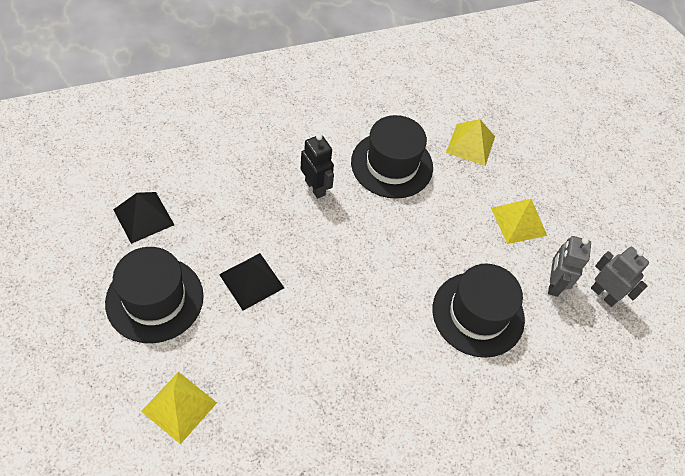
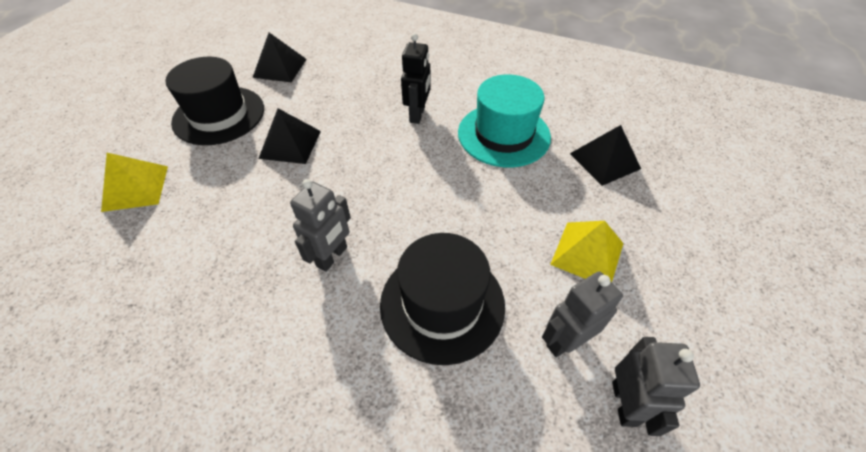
camera: 50 degrees right, 5 degrees down
(386, 337) = (332, 257): none -> grey robot
(392, 165) = (503, 135): black hat -> turquoise hat
(470, 144) = (604, 161): yellow pyramid -> black pyramid

